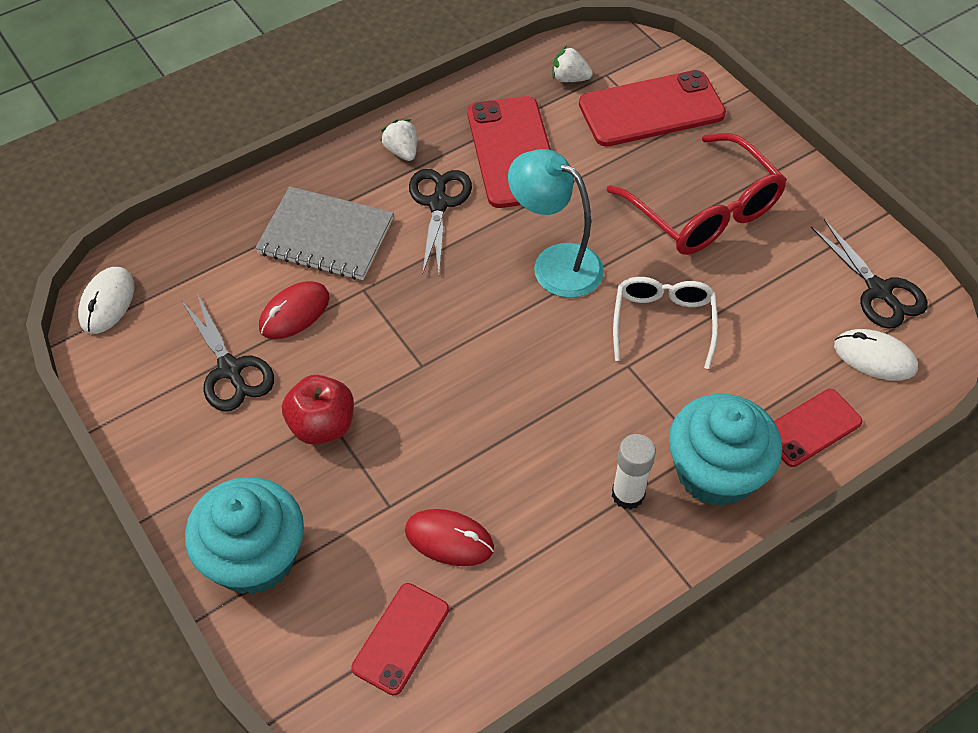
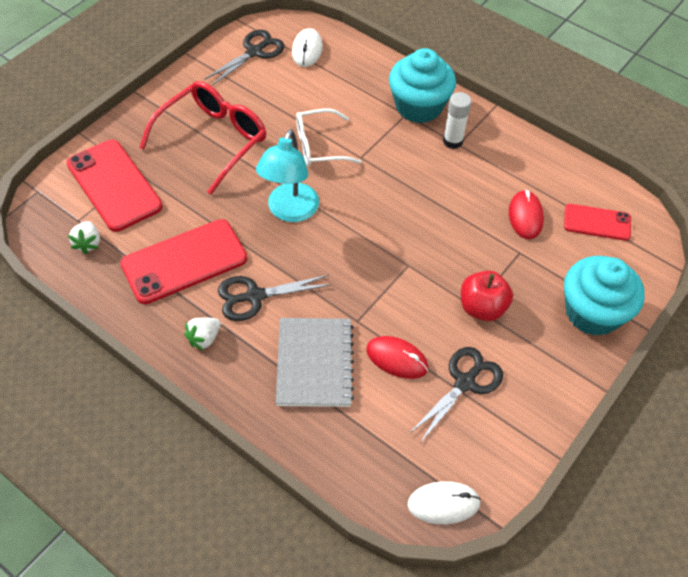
camera: 110 degrees left, 0 degrees up
(811, 428) = (369, 71): red phone -> none

